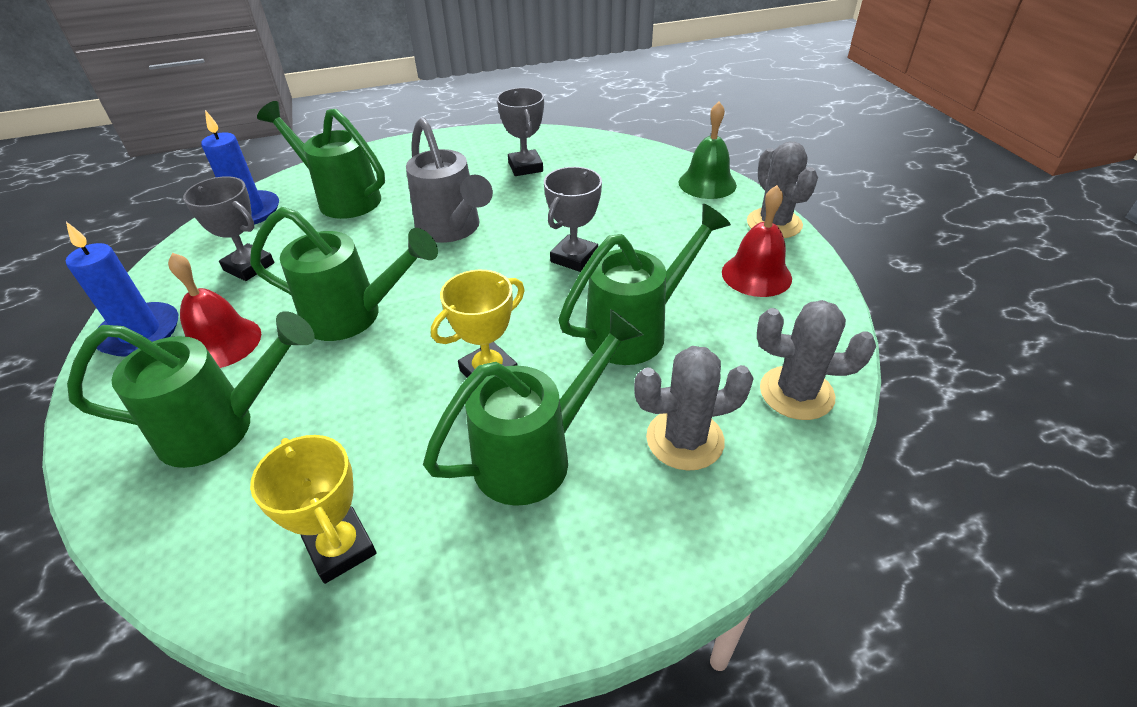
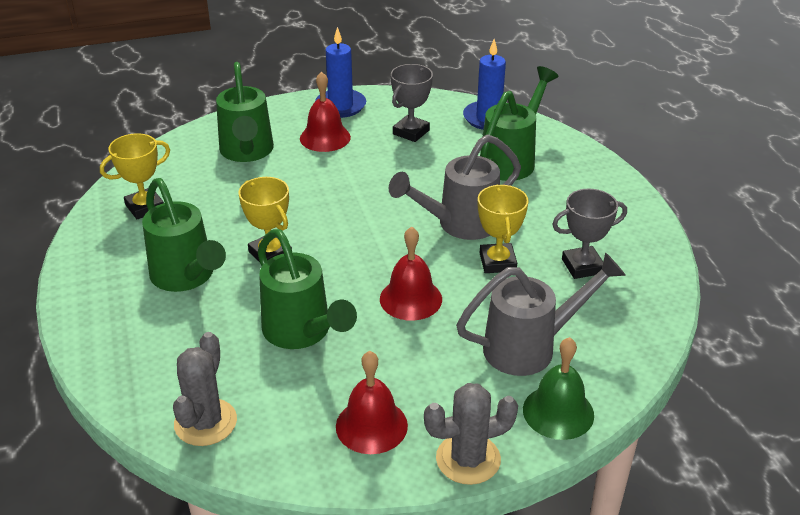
camera: 90 degrees right, 5 degrees down
(355, 316) = (344, 187): green watering can -> none
(517, 208) = (497, 262): none -> yellow trophy
(574, 258) = (410, 299): grey trophy -> red bell
(634, 193) = (531, 347): none -> grey watering can
(684, 439) = (177, 349): grey cactus -> none

